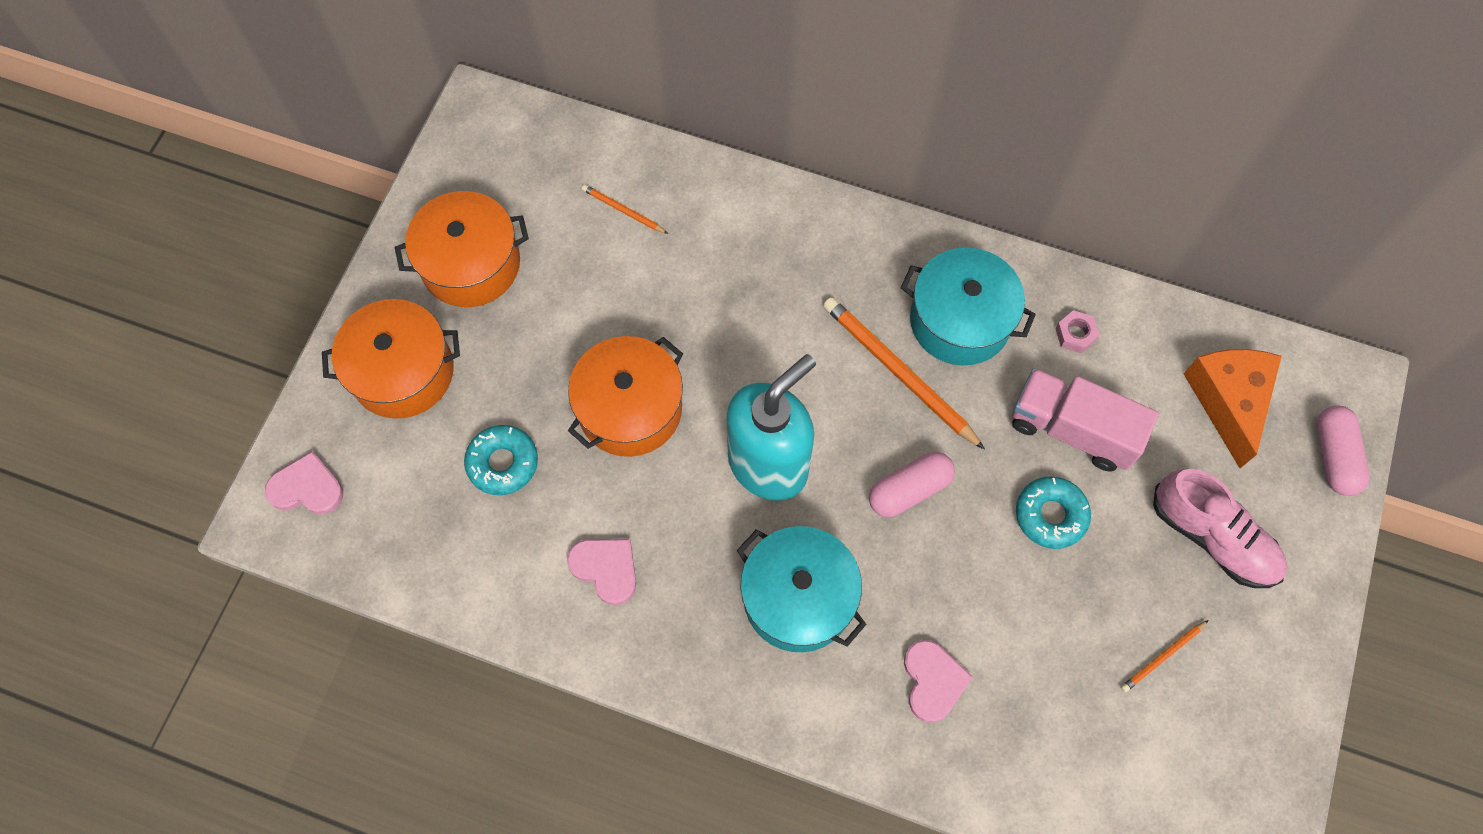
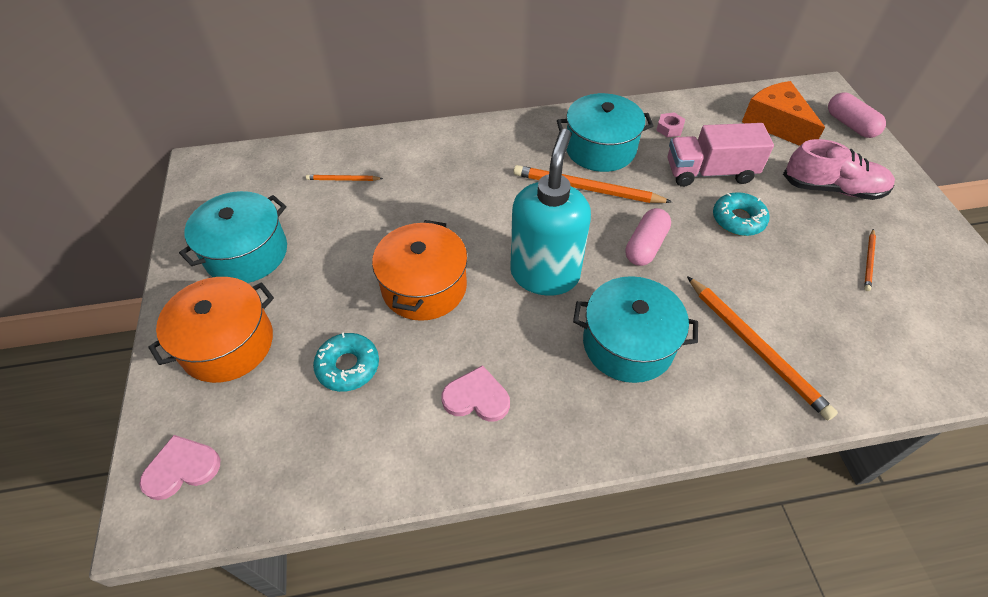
camera: 30 degrees left, 15 degrees down
(471, 264) = (246, 253): orange pot -> turquoise pot
(933, 681) = (756, 348): pink heart -> orange pencil

